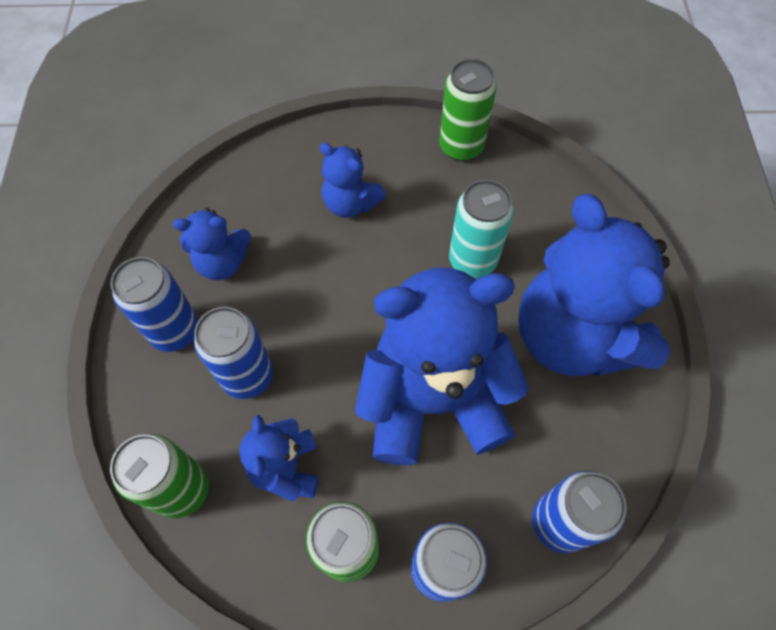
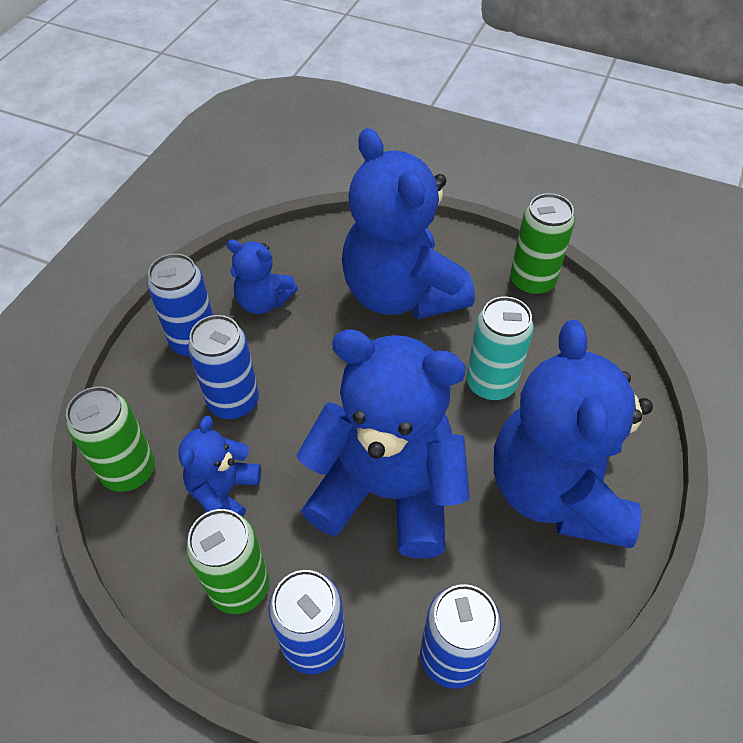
camera: 25 degrees right, 10 degrees down
(350, 203) = (401, 293): blue teddy bear -> blue teddy bear, size x2.07

